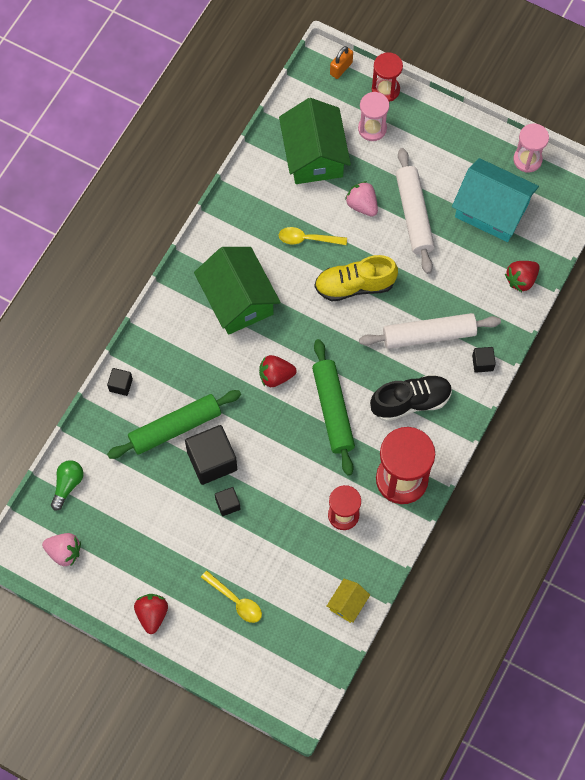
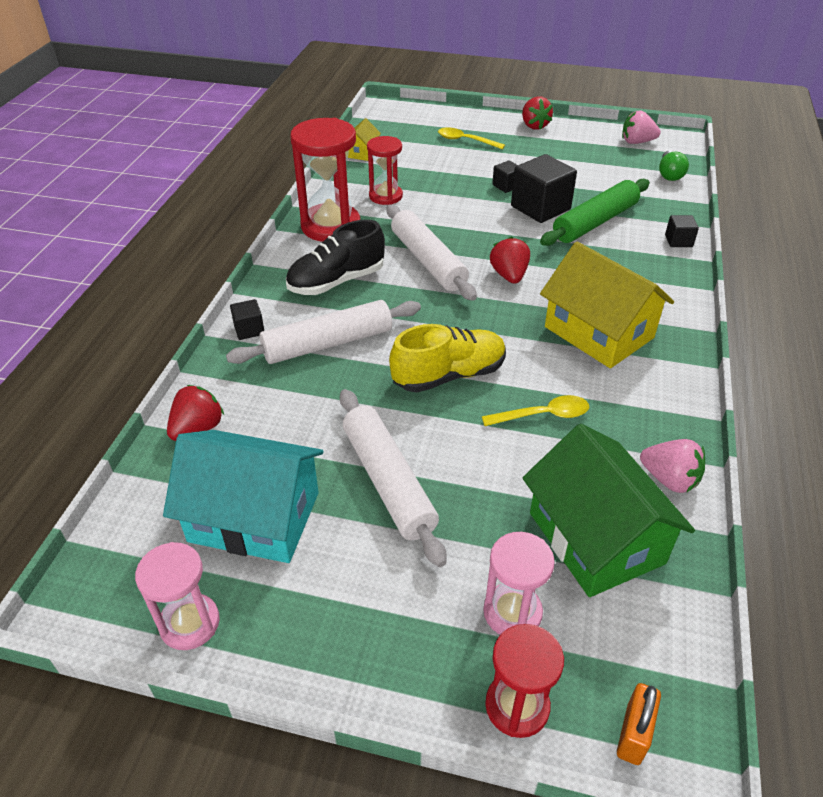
camera: 165 degrees right, 25 degrees down
(238, 299) = (598, 332): green house -> yellow house
(275, 376) = (509, 275): red strawberry -> red strawberry turned 75 degrees counterclockwise
(332, 410) = (428, 261): green rolling pin -> white rolling pin
(362, 205) = (479, 477): pink strawberry -> pink strawberry (669, 479)

